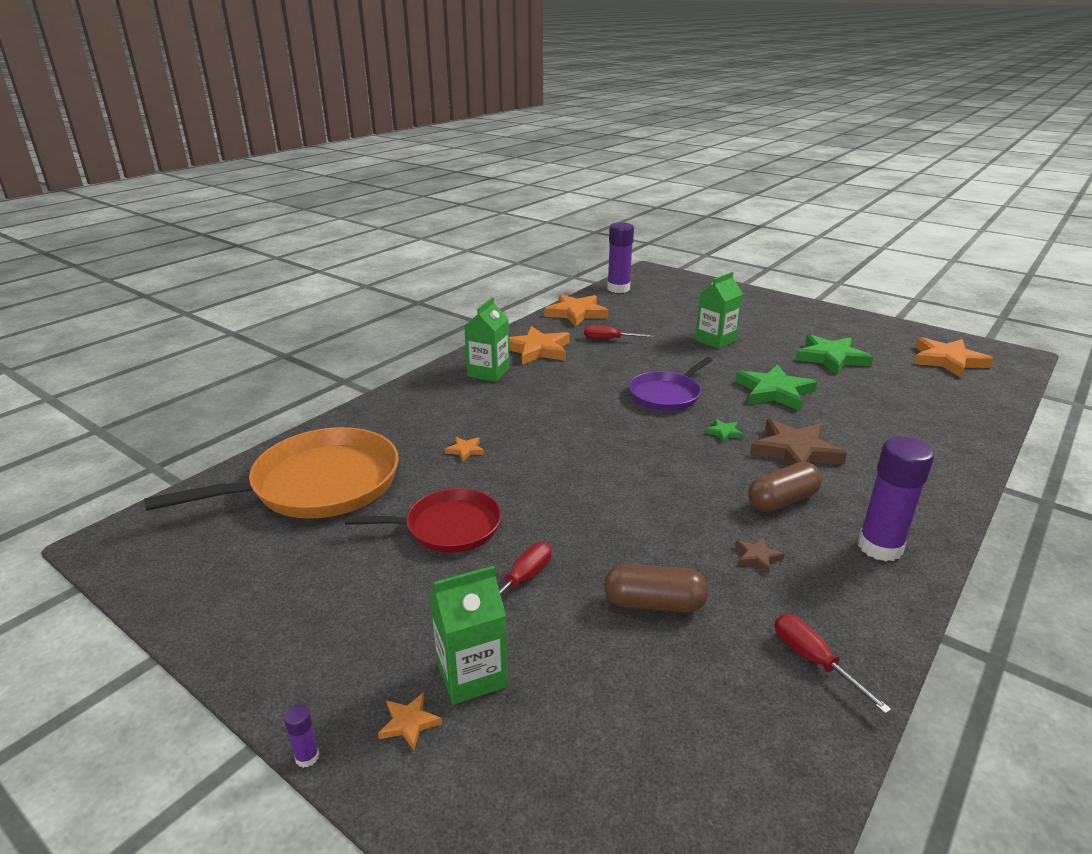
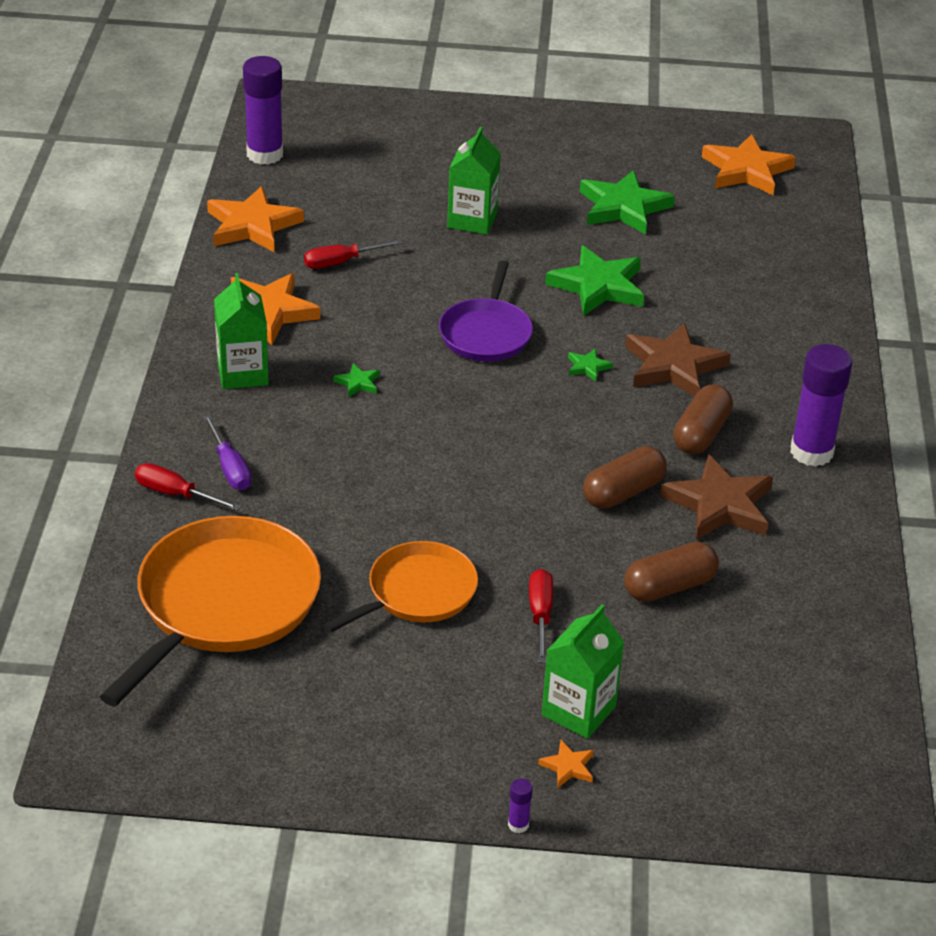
camera: 35 degrees left, 10 degrees up
(421, 414) = (230, 468): none -> purple screwdriver
(448, 527) = (417, 593): red pan -> orange pan
(465, 450) = (337, 497): orange star -> none
(552, 396) = (358, 383): none -> green star
(678, 518) = (623, 492): none -> brown capsule
(757, 557) = (719, 504): brown star -> brown star, size x2.28
(813, 660) = (822, 581): red screwdriver -> red screwdriver (175, 494)

